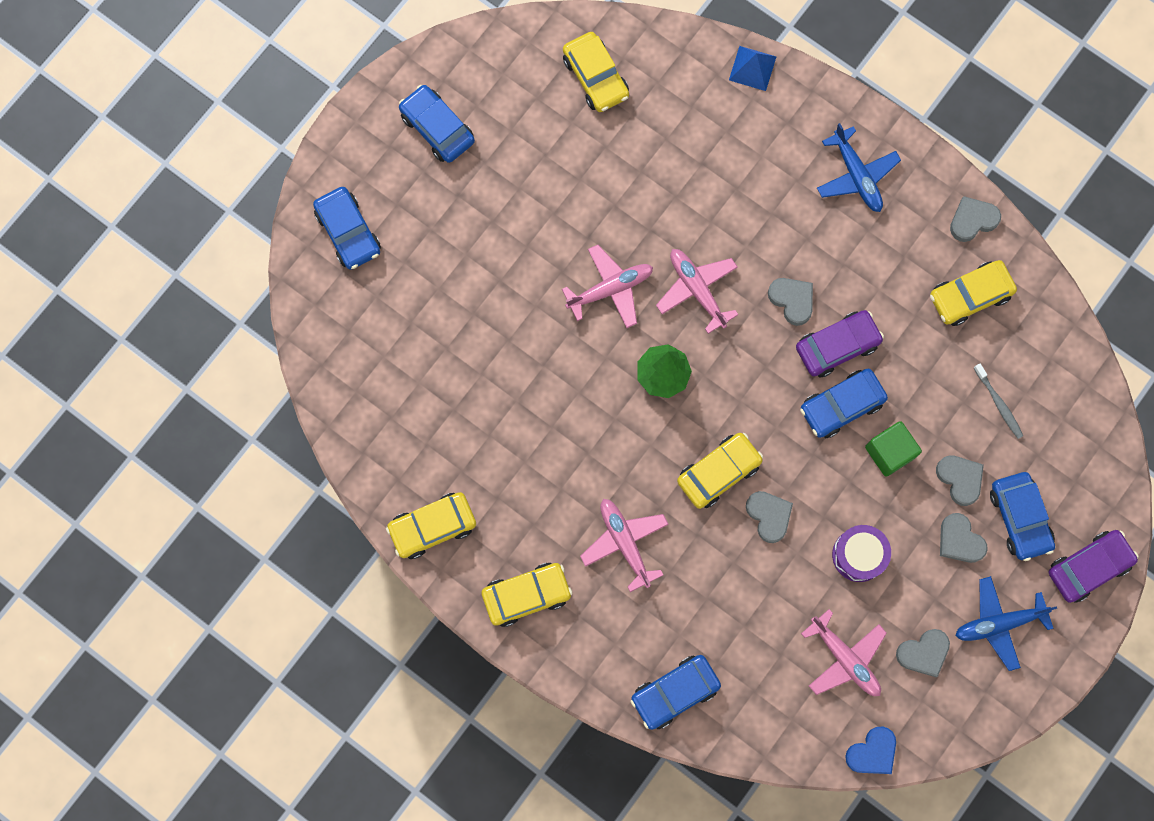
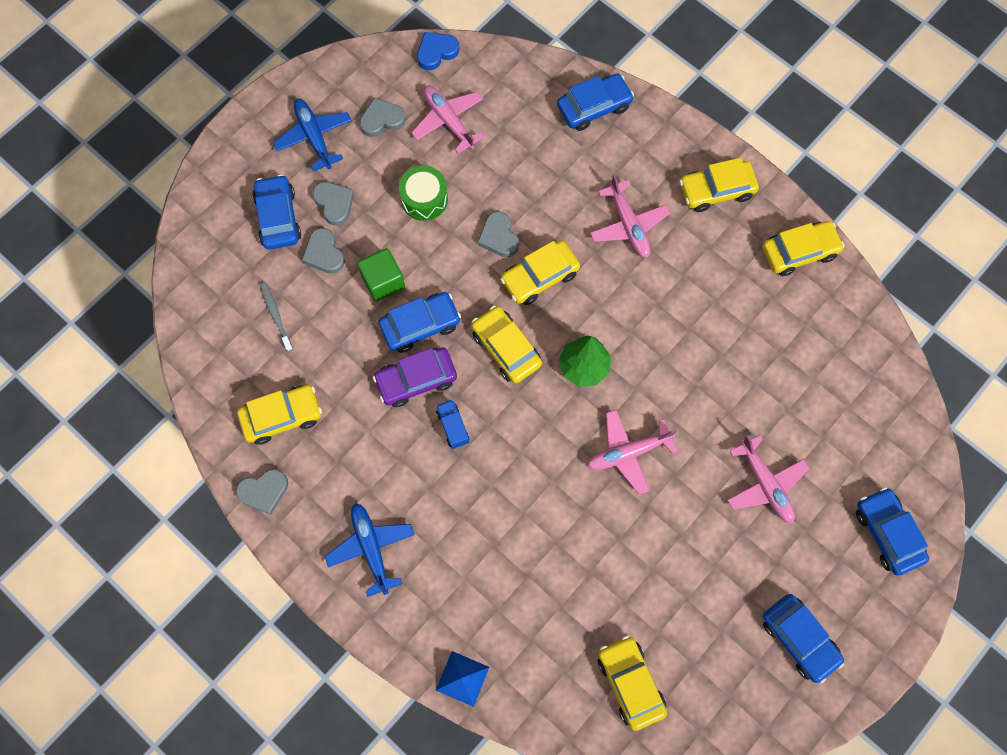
camera: 175 degrees left, 5 degrees down
(697, 290) = (544, 445): pink plane -> pink plane (765, 484)
(746, 388) = (506, 348): none -> yellow car
(792, 300) = (453, 427): grey heart -> blue truck
(858, 555) = (424, 199): purple drum -> green drum
(998, 623) = (314, 137): blue plane -> blue plane turned 105 degrees counterclockwise
(1088, 567) = (227, 174): purple car -> none

